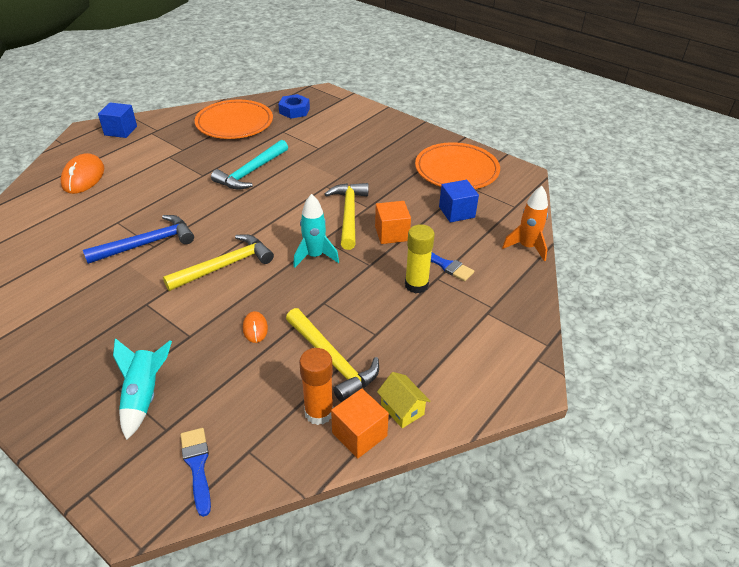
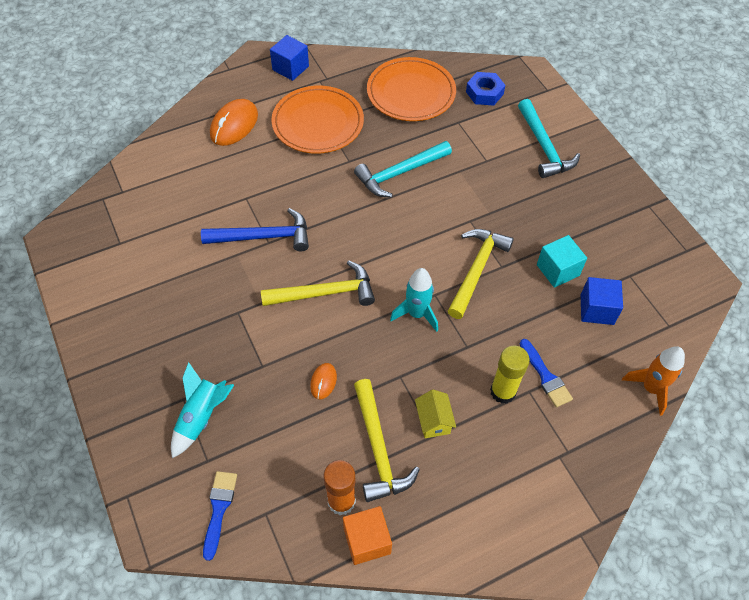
camera: 25 degrees right, 15 degrees up
(358, 130) = (544, 147): none -> turquoise hammer
(392, 233) = (510, 313): orange cube -> none
(402, 409) = (418, 532): yellow house -> yellow house (433, 421)
(412, 197) = (557, 270): none -> turquoise cube
(456, 170) = (629, 247): orange plate -> orange plate (318, 123)

